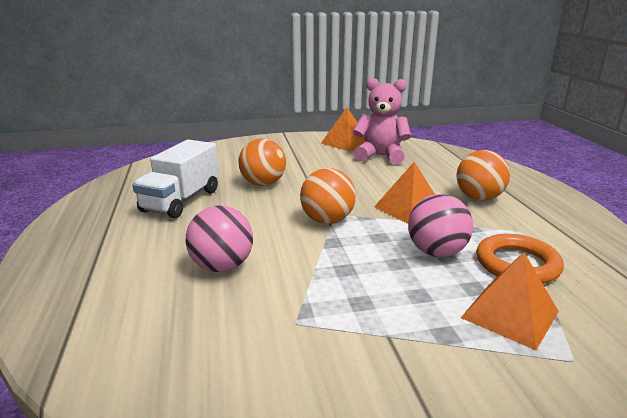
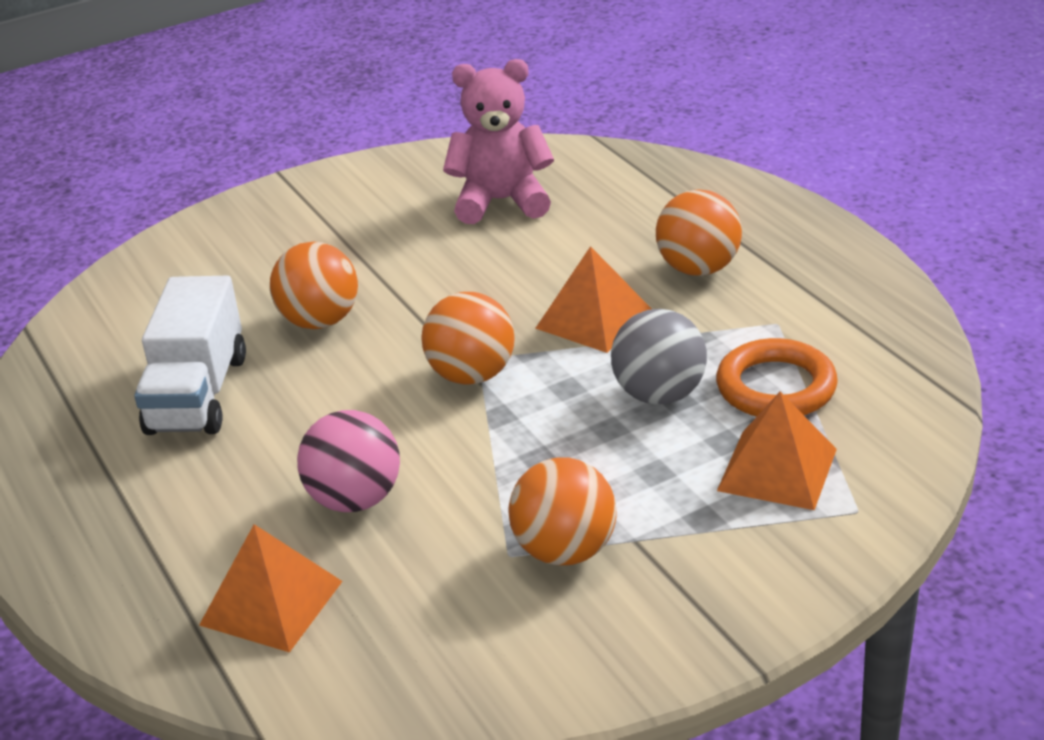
camera: 15 degrees left, 10 degrees up
(335, 330) = (565, 551): none -> orange ball
(345, 143) = (420, 177): orange pyramid -> orange pyramid (271, 603)
(436, 252) = (659, 394): pink ball -> grey ball

